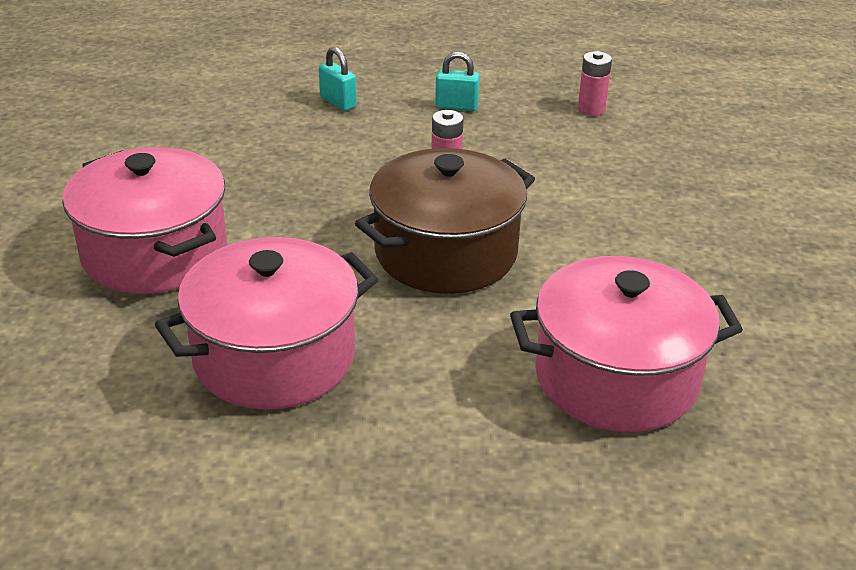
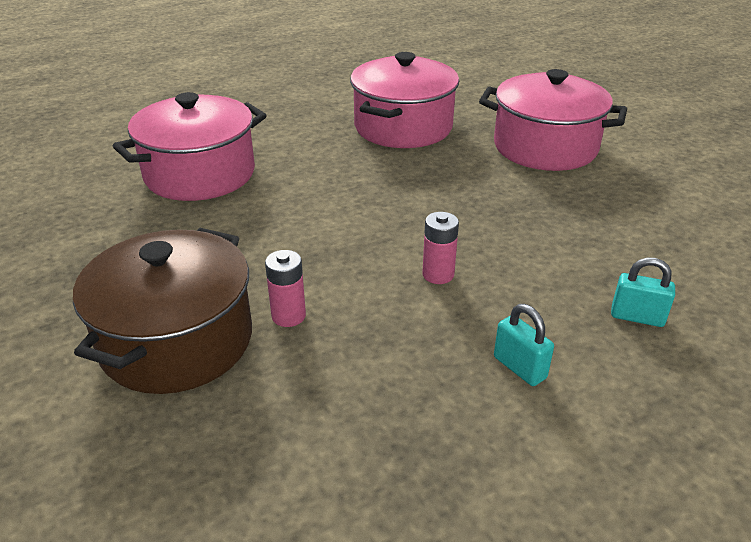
camera: 150 degrees right, 0 degrees up
(446, 253) = (367, 207): brown pot -> brown pot (177, 341)
(456, 106) = (519, 367): turquoise padlock -> turquoise padlock turned 75 degrees clockwise
(591, 109) = (362, 440): pink battery -> pink battery (288, 316)

